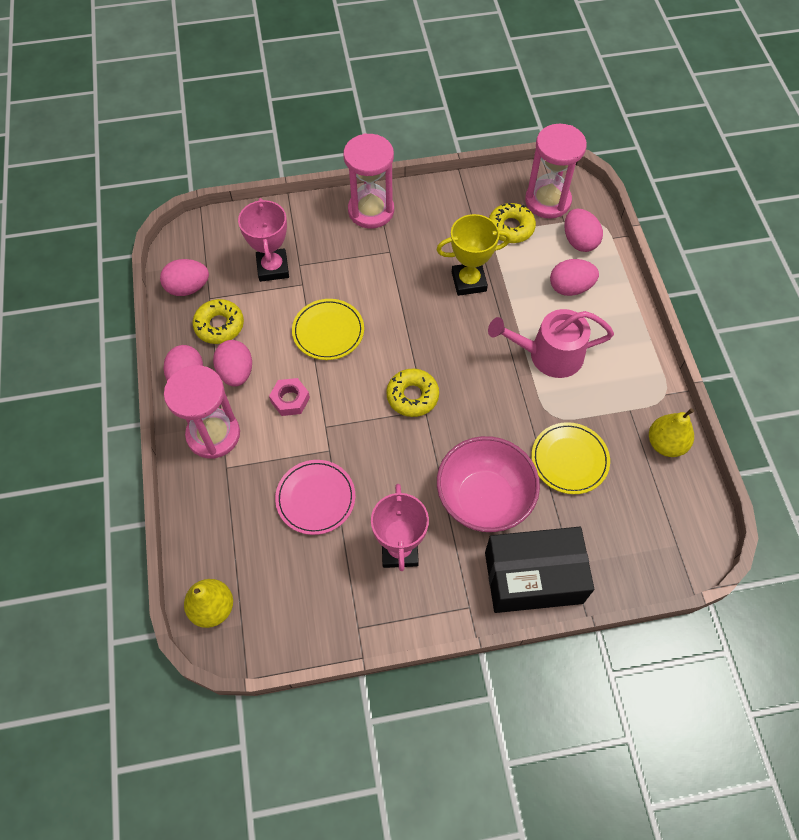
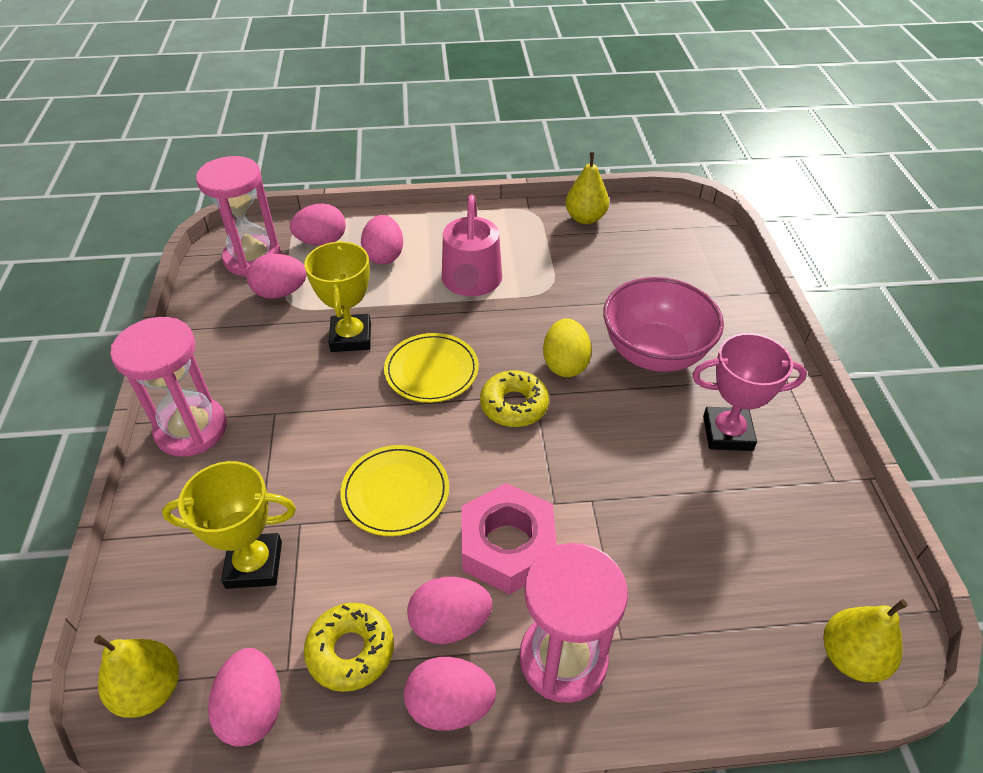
camera: 85 degrees left, 15 degrees down
(199, 241) = (150, 689): none -> yellow pear
(273, 268) = (254, 565): pink trophy -> yellow trophy
(290, 400) = (507, 546): pink nut -> pink nut, size x1.77
(315, 498) = (665, 519): pink plate -> none
(460, 430) = (565, 364): none -> yellow egg
(511, 228) = (280, 292): yellow donut -> pink egg
(533, 577) = (741, 324): black box -> none
(569, 459) = (603, 282): yellow plate -> yellow plate (431, 370)

